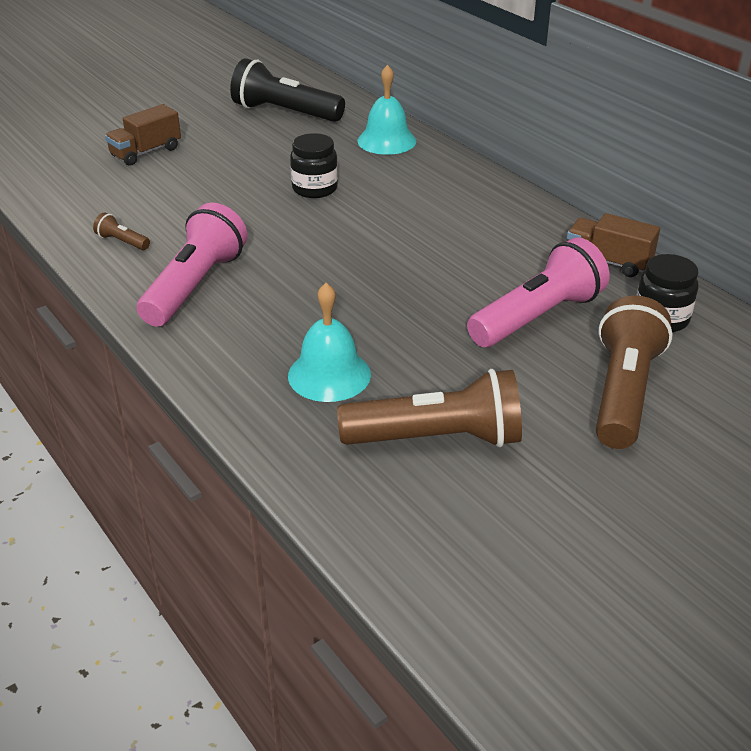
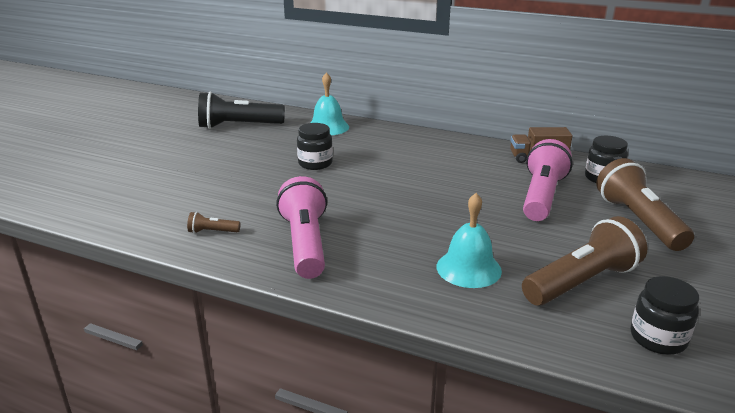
camera: 30 degrees left, 10 degrees down
(146, 152) = (161, 171): brown truck -> none
(435, 533) = (658, 338): none -> black jar

